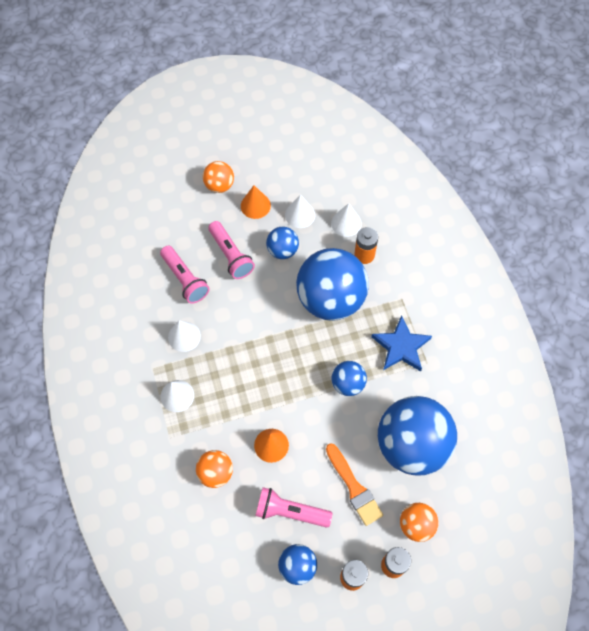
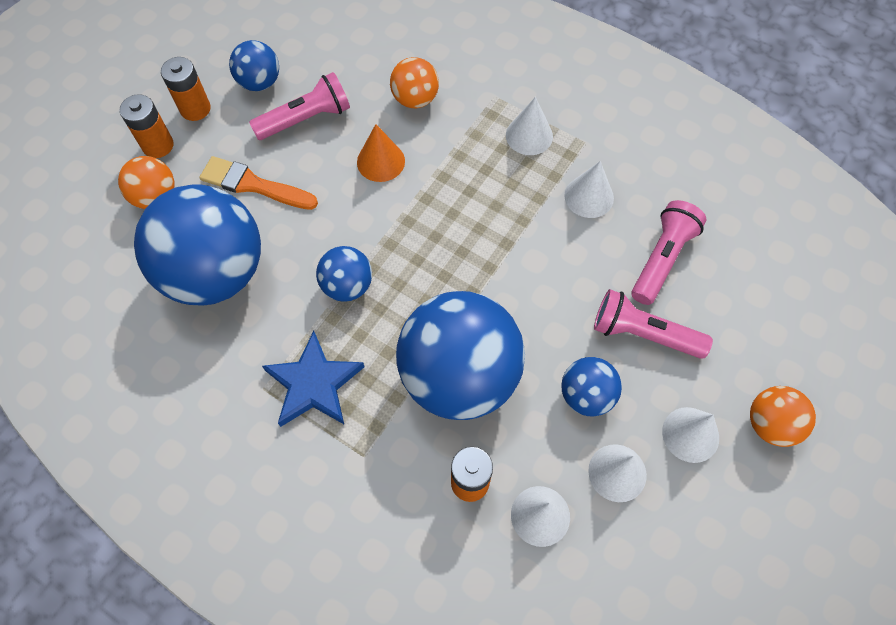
camera: 140 degrees right, 0 degrees up
(185, 279) = (662, 259): pink flashlight -> pink flashlight turned 105 degrees clockwise
(255, 205) = (690, 434): orange cone -> white cone

